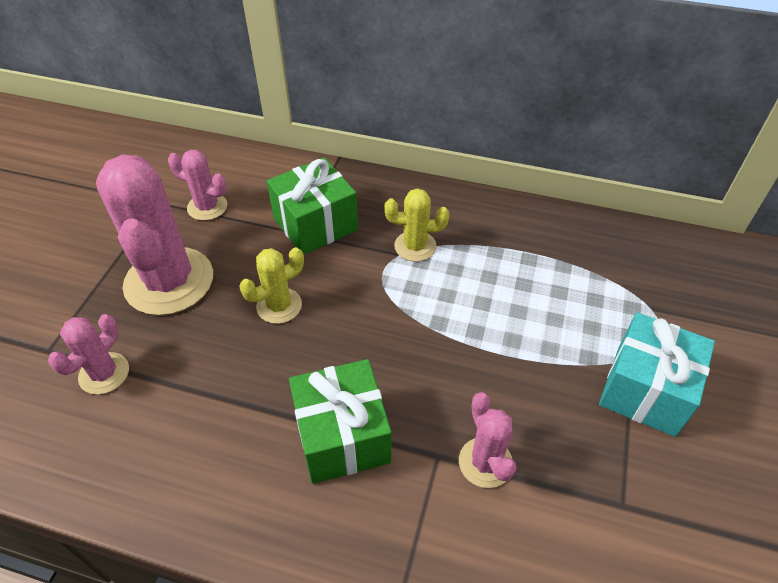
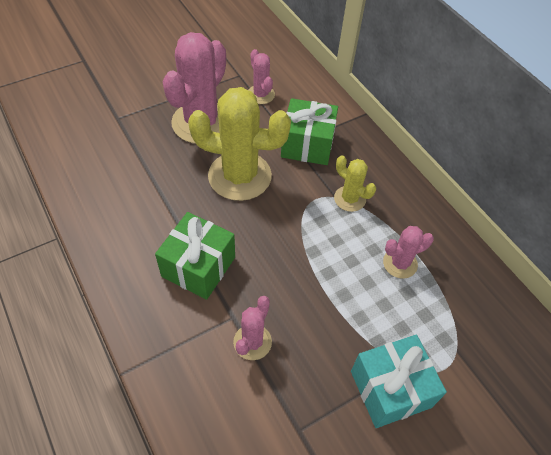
camera: 40 degrees right, 5 degrees up
(104, 373) = (128, 148): pink cactus -> pink cactus (400, 263)
(279, 306) = (239, 176): yellow cactus -> yellow cactus, size x2.00

